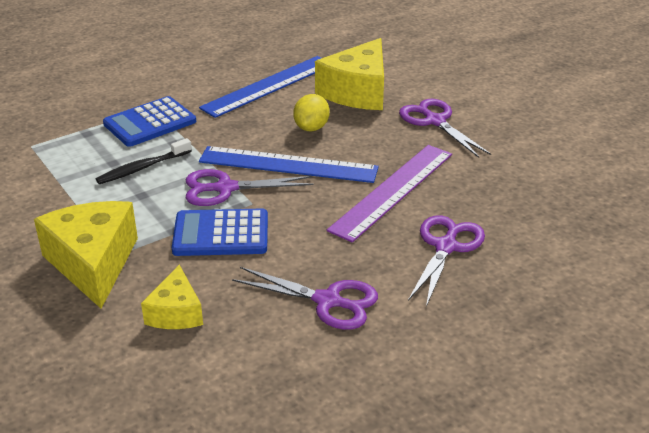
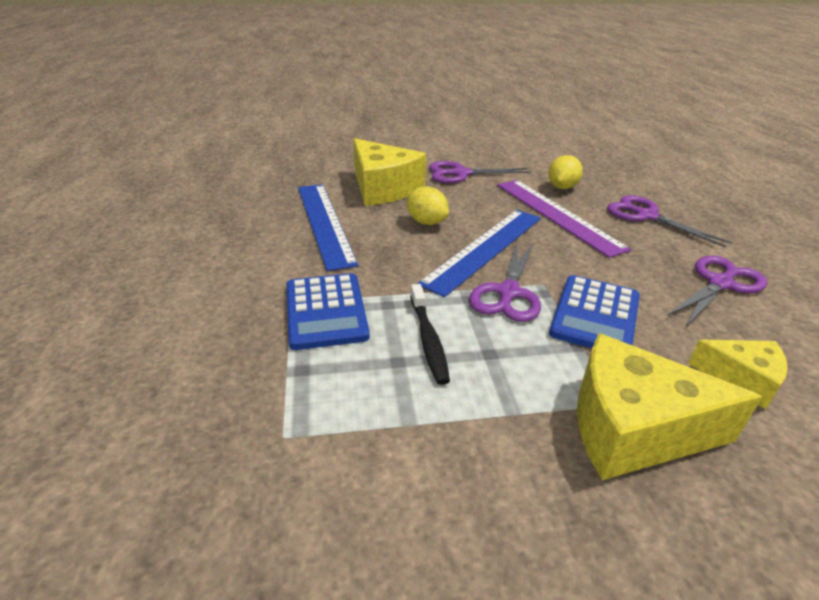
camera: 65 degrees left, 0 degrees up
(466, 184) = (562, 187): none -> yellow lemon

